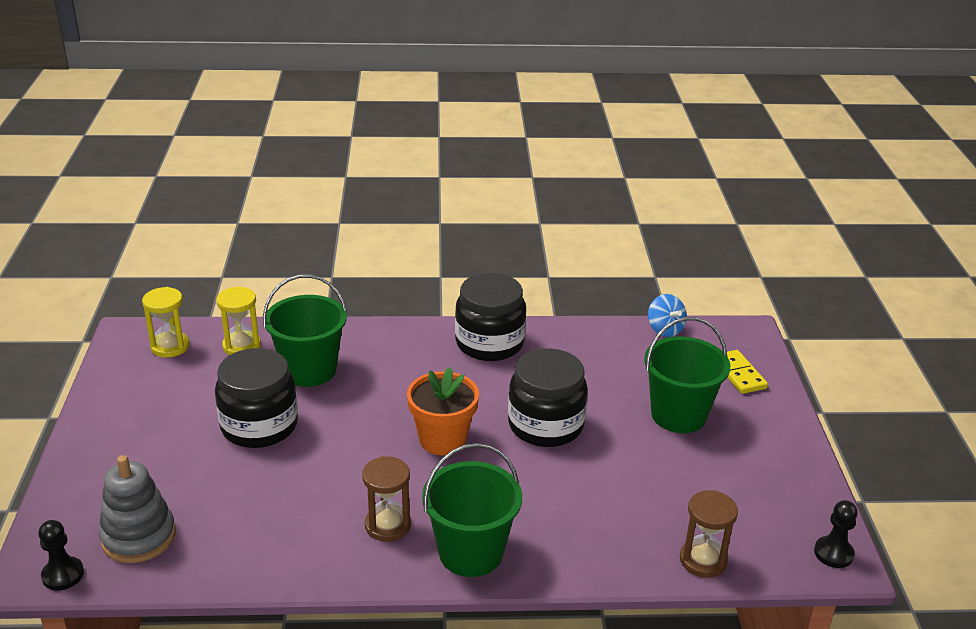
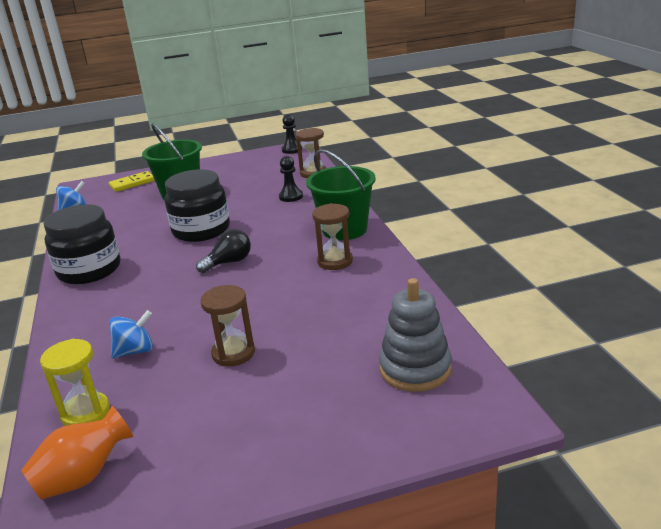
camera: 100 degrees left, 5 degrees down
(63, 575) = (488, 394): black pawn -> black pawn (291, 196)
(170, 346) = (84, 476): yellow hourglass -> orange vase
(259, 426) = (233, 353): black jar -> brown hourglass
(309, 370) = (135, 351): green bucket -> blue spinning top
(442, 439) = (229, 262): orange flower pot -> black light bulb

